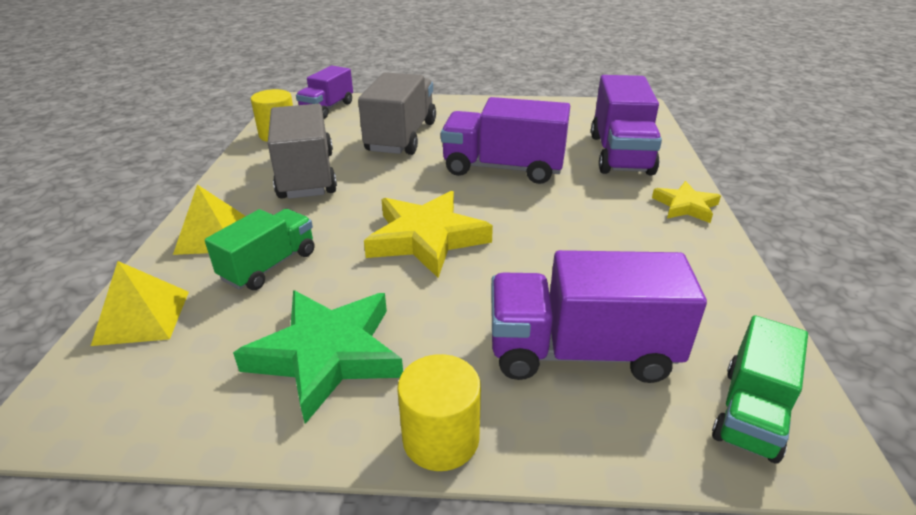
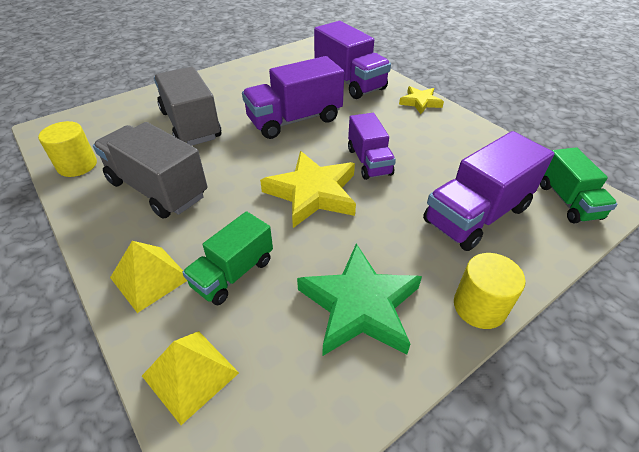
camera: 40 degrees left, 10 degrees up
(269, 266) = (233, 273): green truck -> green truck turned 135 degrees counterclockwise
(327, 108) = (90, 124): purple truck -> purple truck (369, 161)

